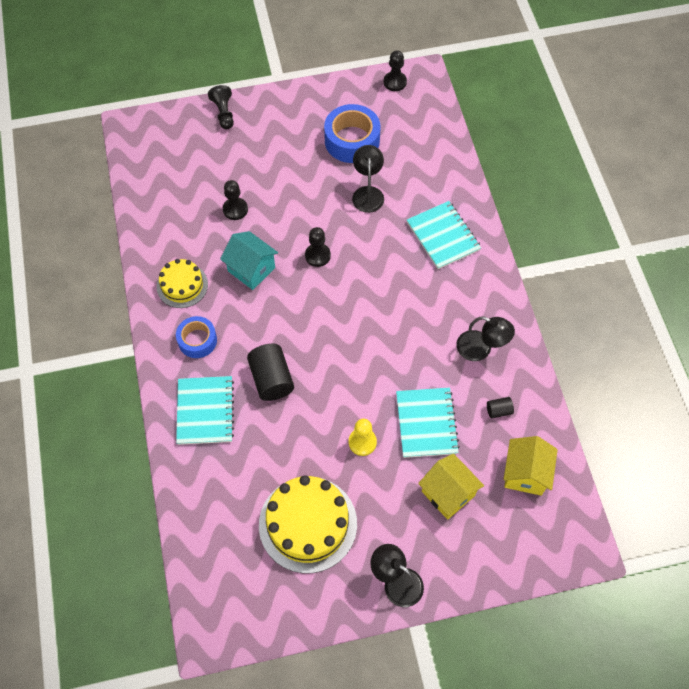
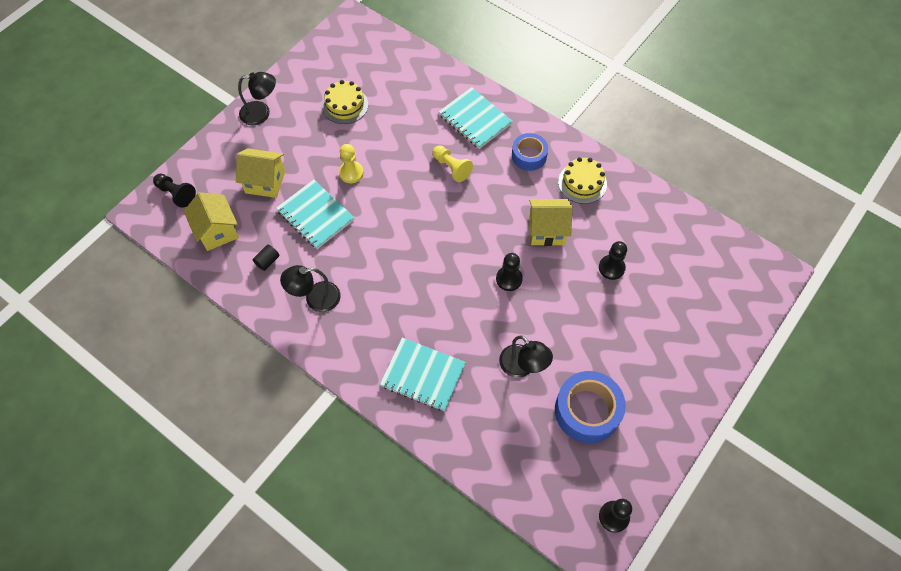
camera: 140 degrees right, 0 degrees up
(224, 113) = (722, 348): black pawn -> black pawn (176, 194)
(251, 269) = (546, 230): turquoise house -> yellow house
(271, 379) = (451, 168): black cylinder -> yellow pawn
(308, 524) = (345, 105): yellow cake -> yellow cake, size x0.59

